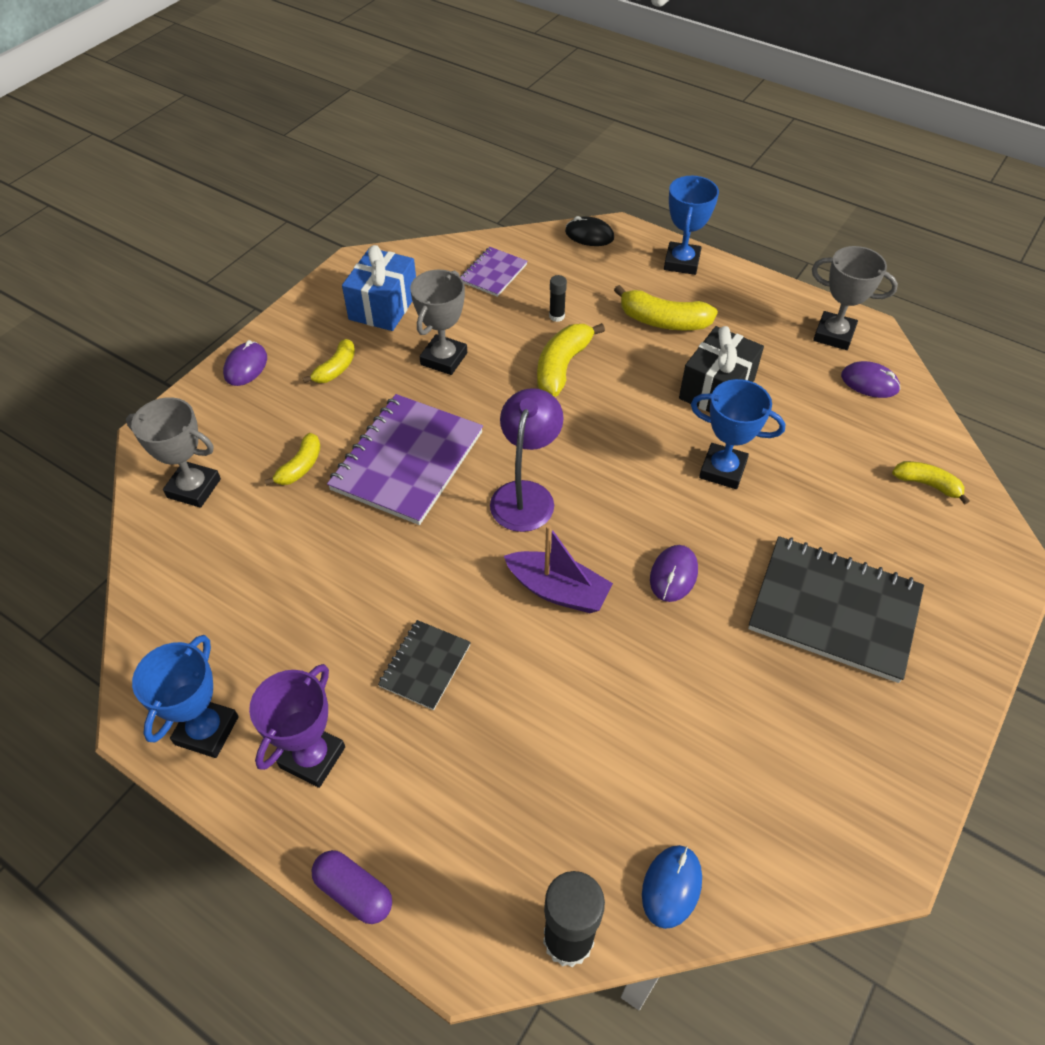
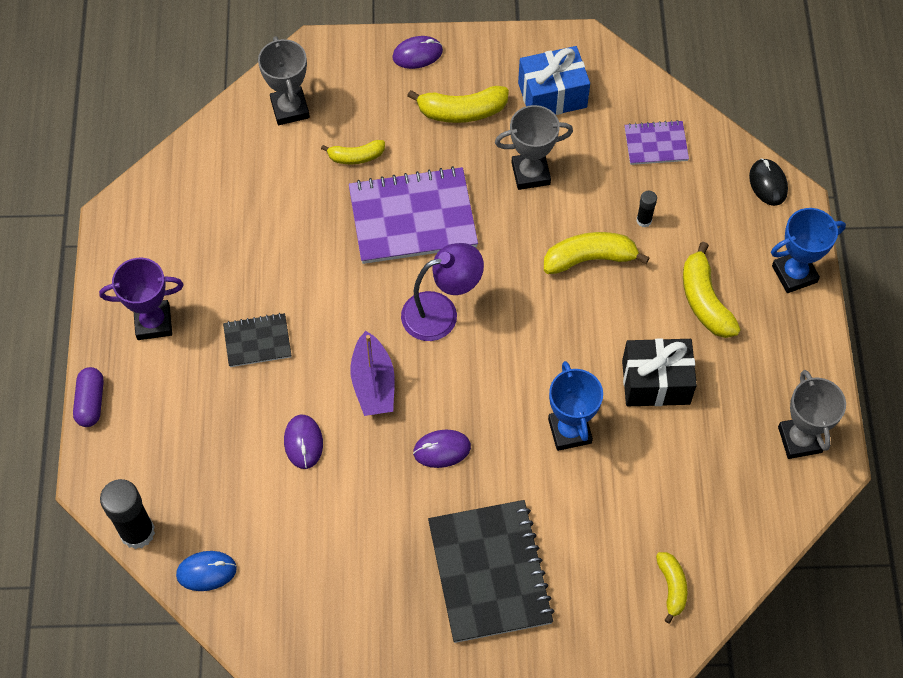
camera: 55 degrees right, 10 degrees up
(207, 730) = (131, 254): blue trophy -> none
(336, 369) = (462, 111): yellow banana -> yellow banana, size x1.60
(869, 382) = (760, 494): purple mouse -> purple mouse (303, 442)

